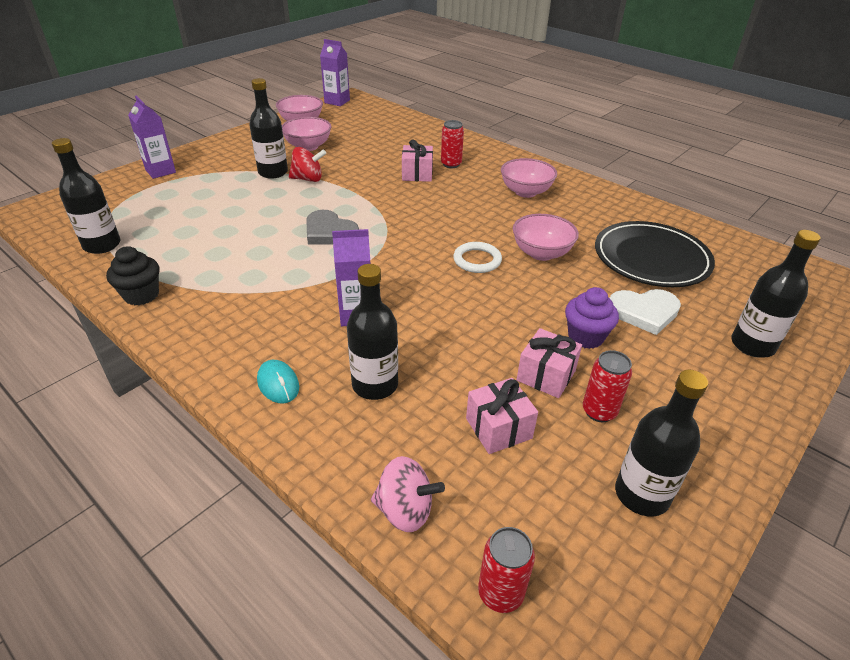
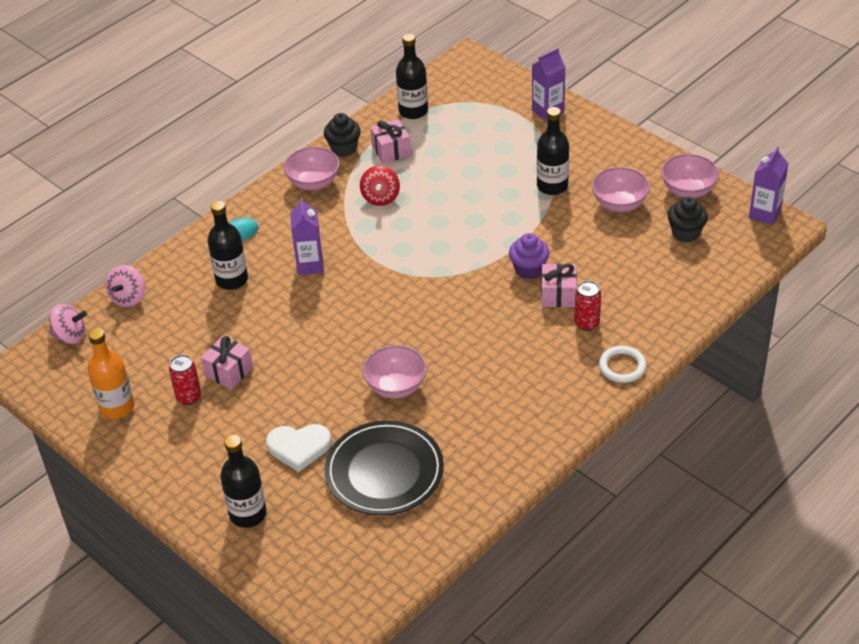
camera: 95 degrees right, 5 degrees up
(308, 179) = (539, 213): red spinning top -> red spinning top (380, 197)
(329, 232) = (434, 238): grey heart -> none
(351, 126) = (685, 233): none -> black cupcake
(477, 260) = (385, 339): white ring -> white ring (622, 366)
(498, 428) = (182, 342): pink gift -> pink gift (391, 151)
(500, 593) = (70, 336): red can -> pink spinning top
(525, 192) = (522, 385): pink bowl -> pink bowl (313, 182)
(585, 337) = (270, 402): purple cupcake -> purple cupcake (529, 269)
(641, 494) = (117, 407): black bottle -> orange bottle
(644, 312) = (299, 447): white heart -> white heart turned 90 degrees counterclockwise

